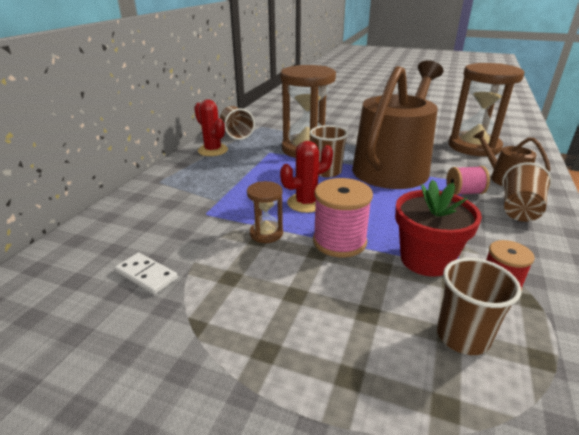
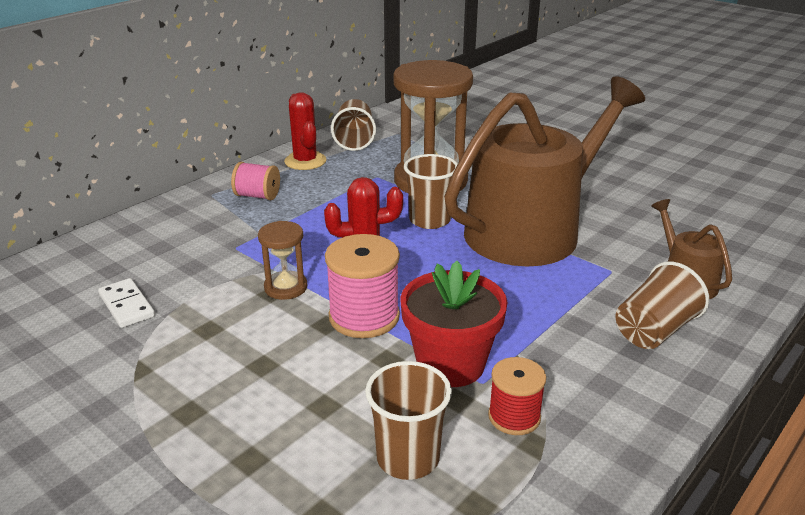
camera: 20 degrees right, 0 degrees up
(464, 192) = (597, 289): pink spool -> pink spool (257, 196)
(474, 147) = (692, 220): brown hourglass -> none

